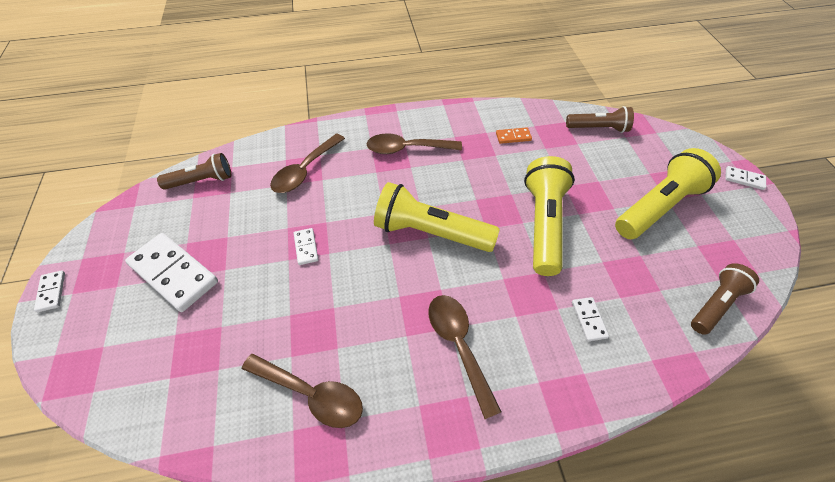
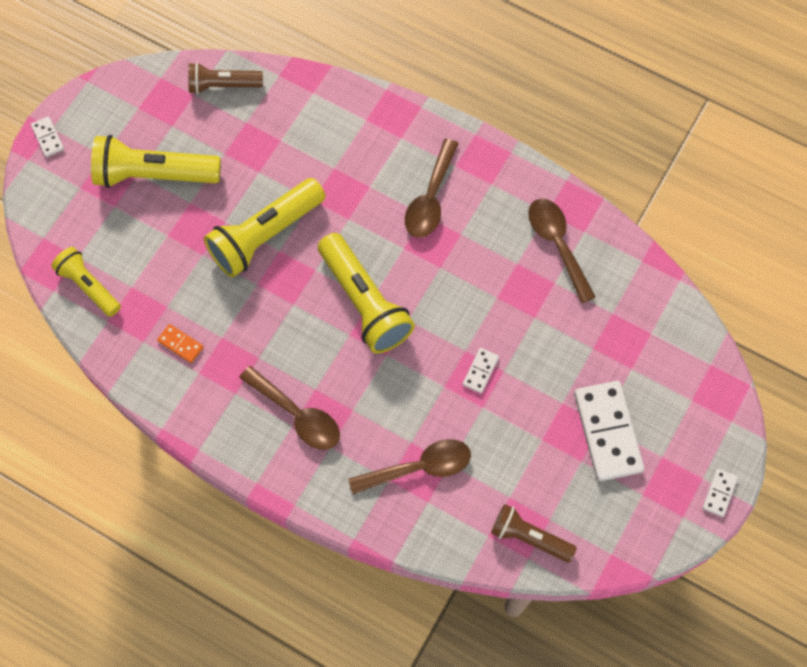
camera: 140 degrees left, 15 degrees up
(589, 320) = (322, 144): white domino -> none
(598, 128) = (89, 286): brown flashlight -> yellow flashlight

